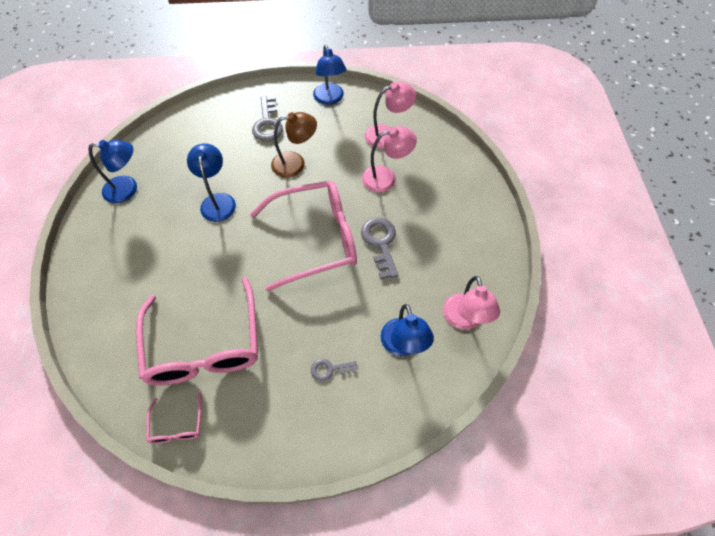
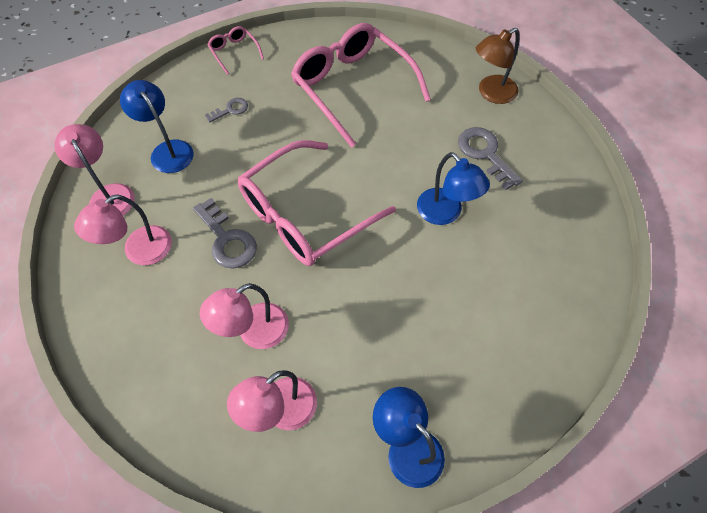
camera: 155 degrees right, 0 degrees up
(127, 189) = (556, 186): blue lamp -> none
(177, 425) = (334, 37): pink glasses -> pink glasses (234, 52)
(267, 123) = (469, 352): grey key -> grey key (485, 154)
(295, 163) = (387, 302): brown lamp -> brown lamp (491, 93)
(448, 259) = (139, 251): none -> pink lamp

